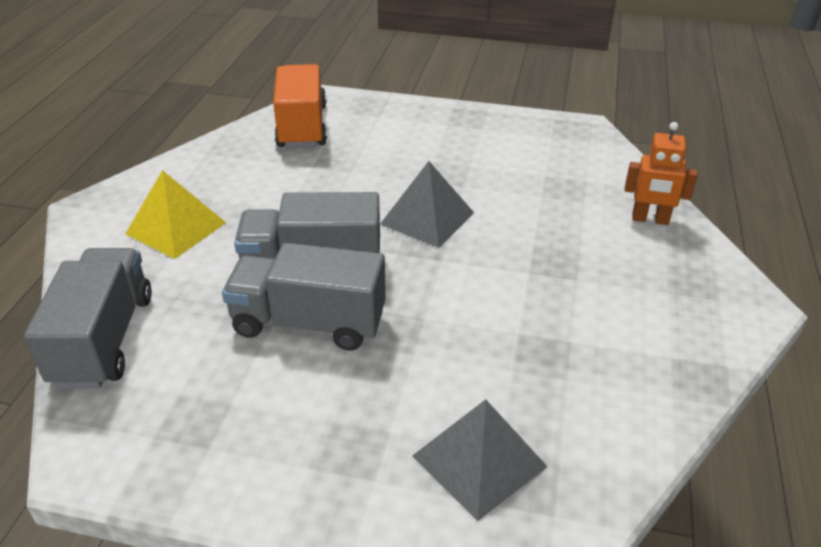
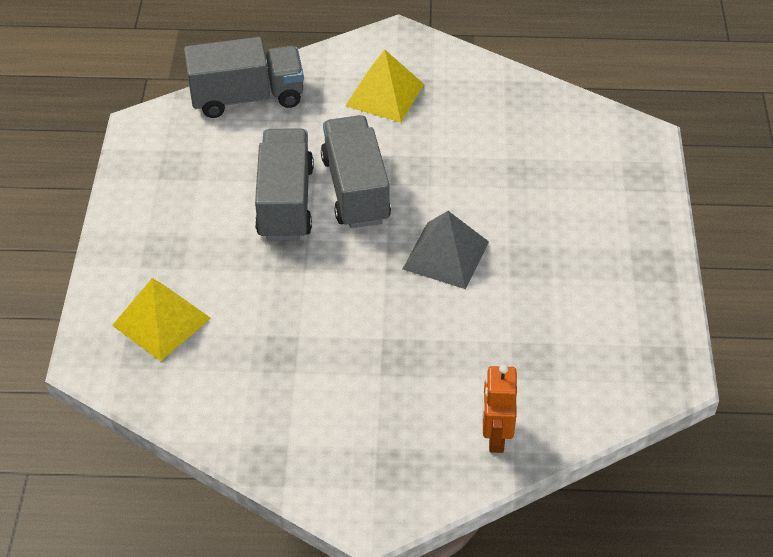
camera: 80 degrees right, 10 degrees up
(302, 127) = (578, 134): orange truck -> none
(479, 461) = (161, 321): grey pyramid -> yellow pyramid

